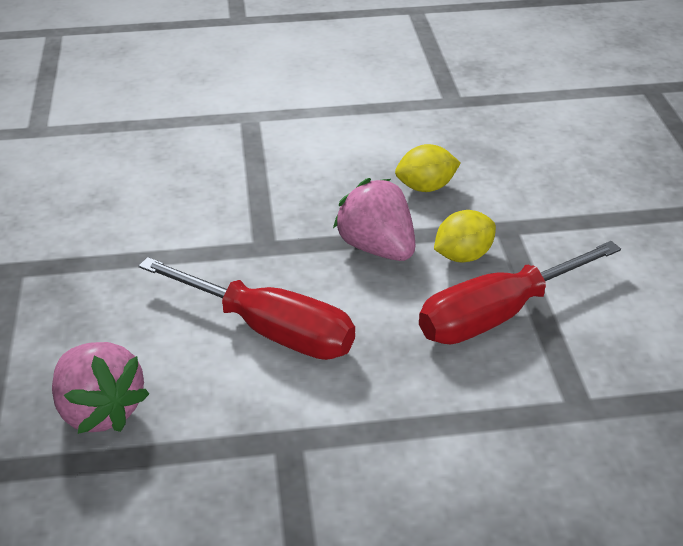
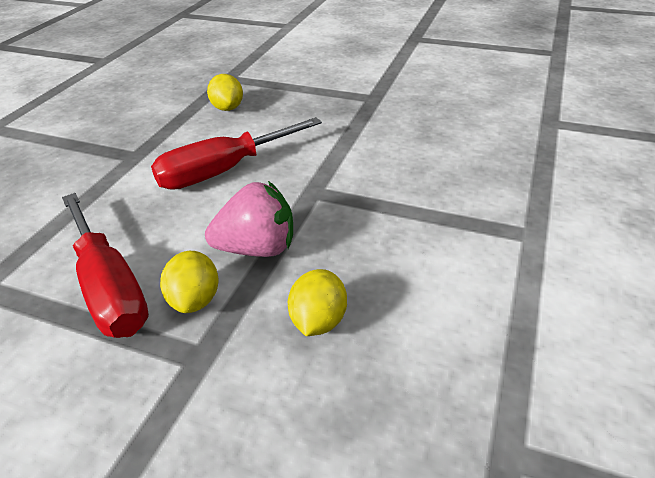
camera: 120 degrees right, 0 degrees up
(100, 410) = (227, 108): pink strawberry -> yellow lemon
(497, 314) = (109, 287): red screwdriver -> red screwdriver turned 150 degrees clockwise

